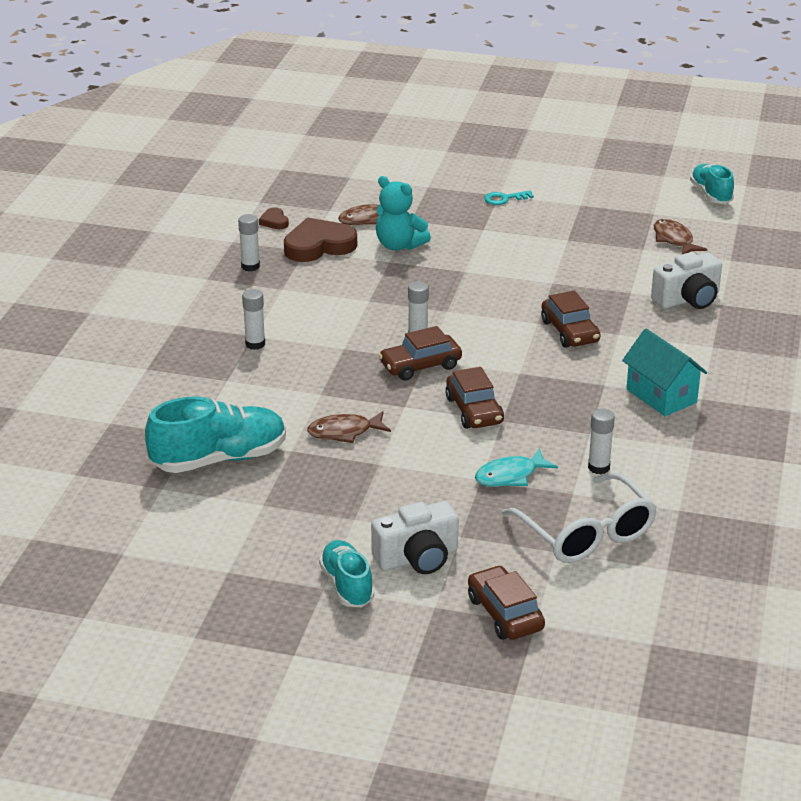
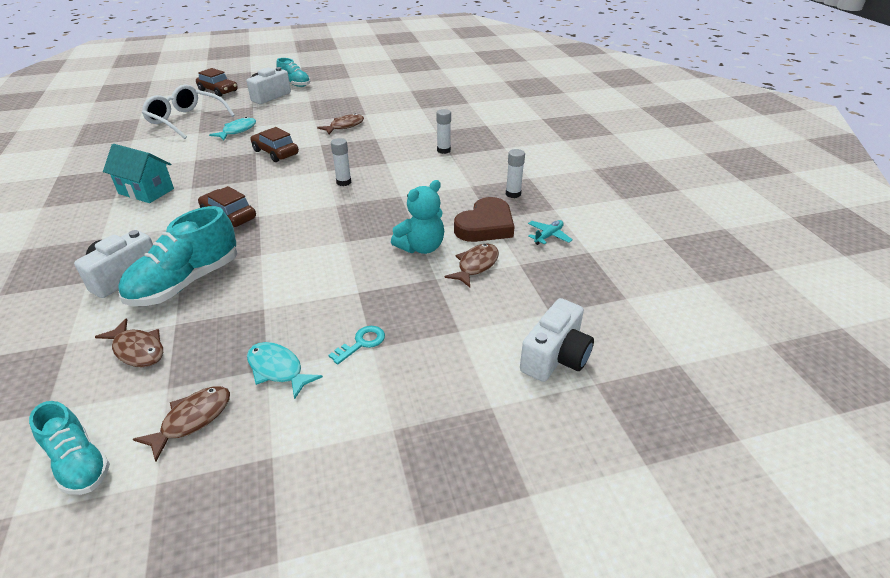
camera: 150 degrees right, 5 degrees up
(219, 459) = (397, 103): turquoise shoe -> turquoise shoe (186, 282)
(274, 221) = (548, 236): brown heart -> turquoise plane
(378, 157) = (555, 357): none -> white camera
(399, 245) = (421, 247): turquoise teddy bear -> turquoise teddy bear turned 135 degrees clockwise
(420, 366) = (327, 166): brown car -> none
(573, 201) = (278, 369): none -> turquoise fish
(598, 467) = (185, 145): white glue stick -> none
(638, 194) = (192, 420): none -> brown fish

